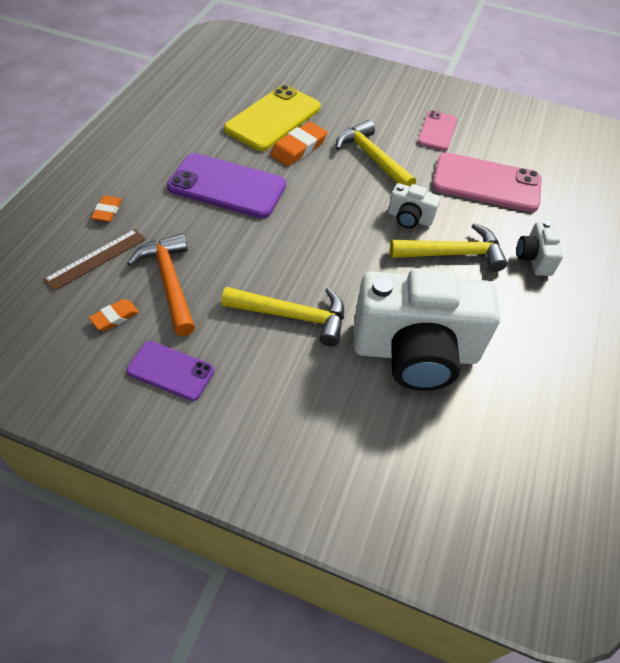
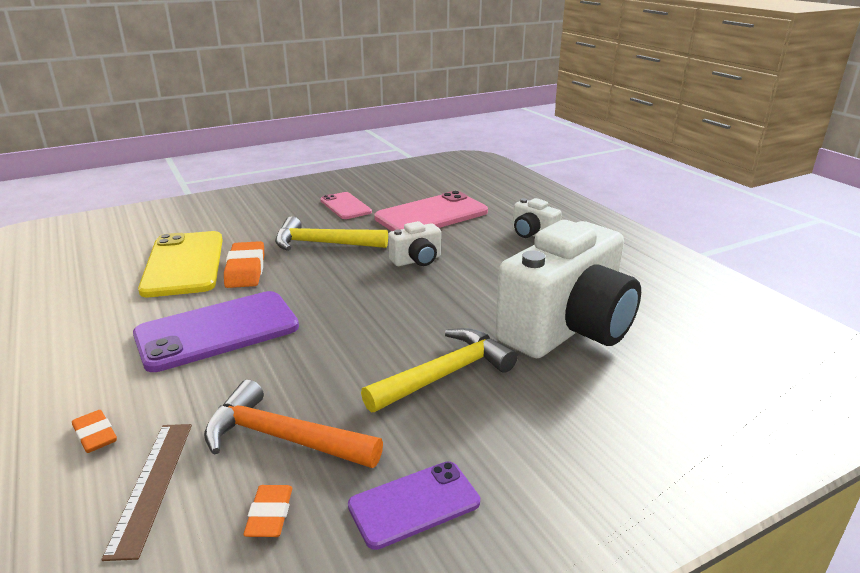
camera: 45 degrees left, 25 degrees down
(452, 253) = (482, 261): yellow hammer -> none

